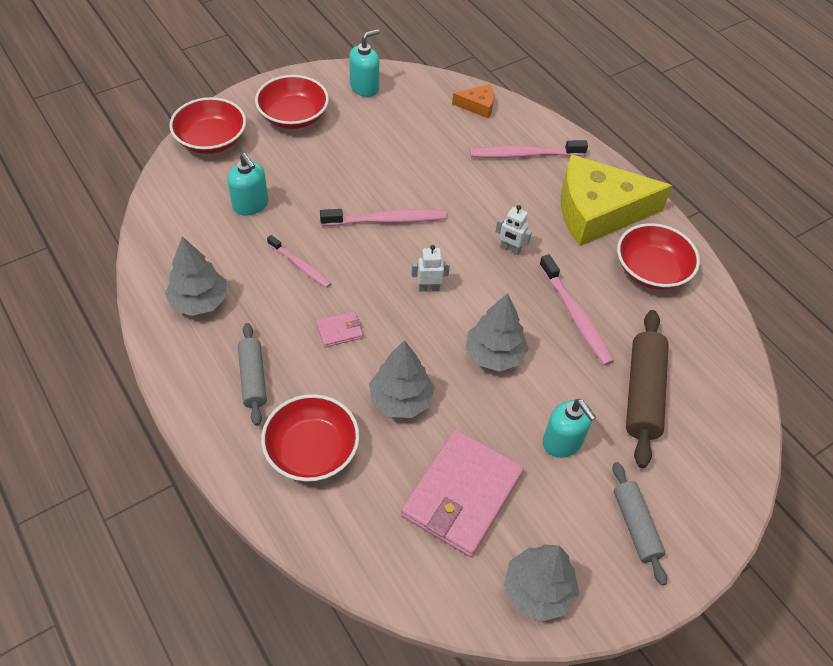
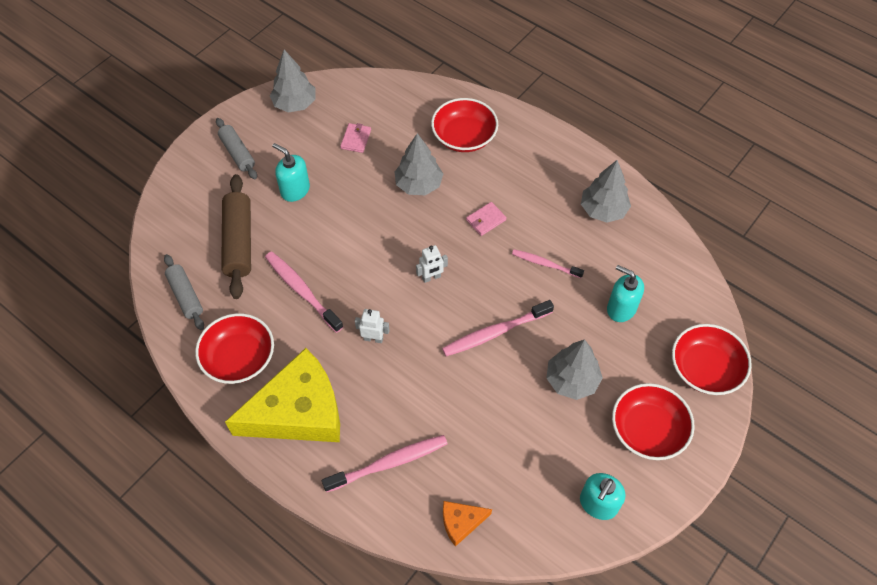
camera: 165 degrees right, 5 degrees up
(253, 378) = (529, 168): grey rolling pin -> grey rolling pin (186, 296)
(462, 495) = (356, 139): pink wallet -> pink wallet, size x0.43
(494, 354) = (360, 237): grey tree -> grey tree (572, 380)

